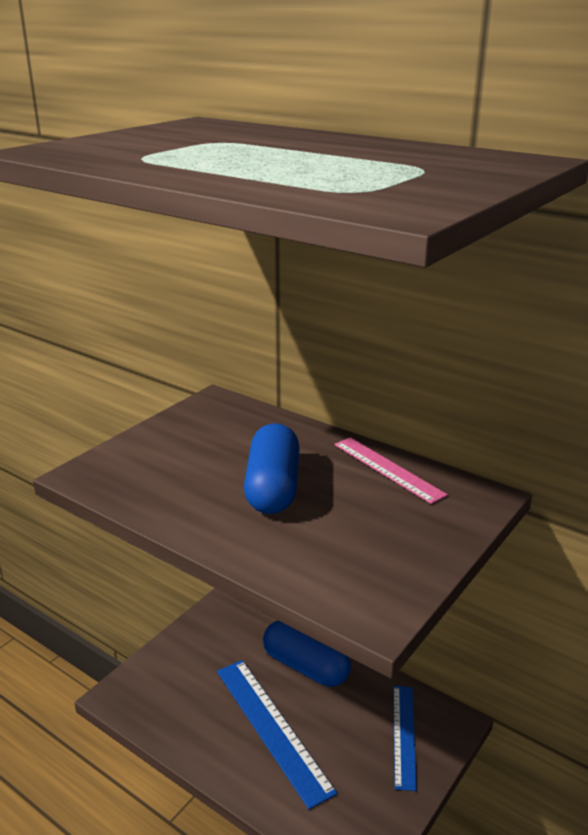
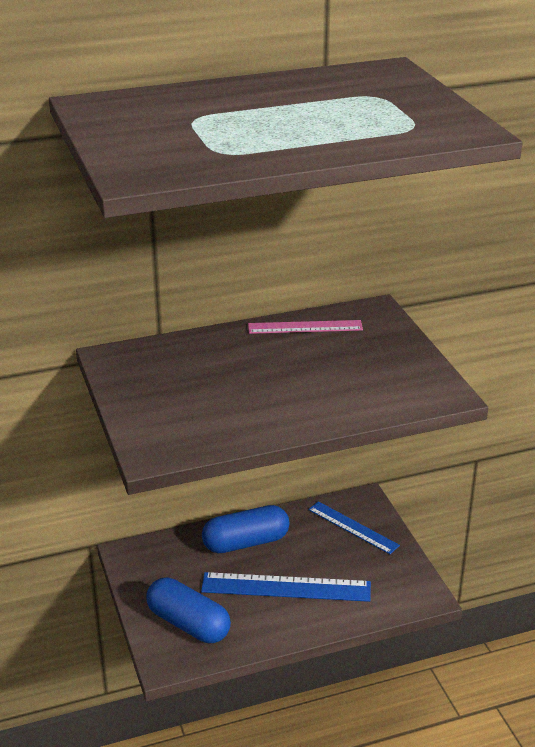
camera: 55 degrees left, 5 degrees up
(273, 487) = (274, 378): blue capsule -> blue capsule (188, 624)

